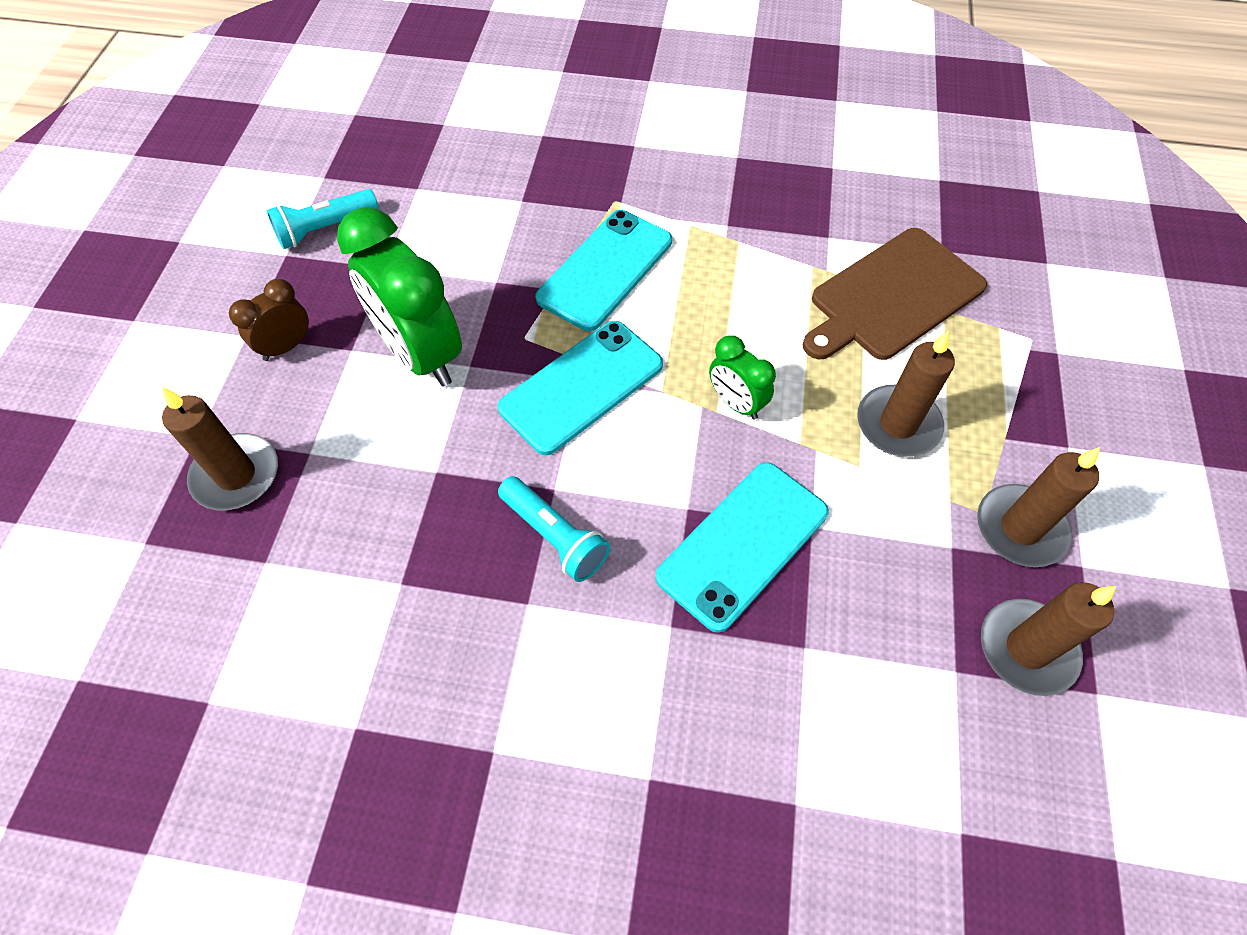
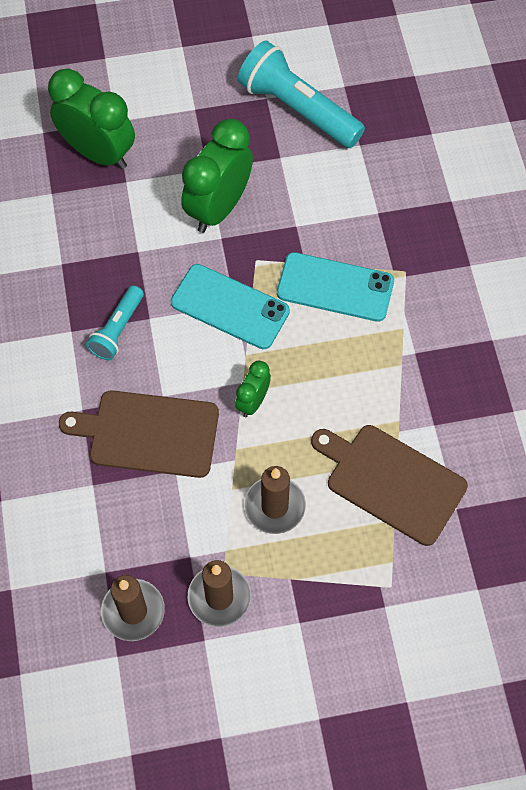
camera: 70 degrees right, 5 degrees up
(236, 475) = (98, 153): brown candle -> green clock
(287, 346) = (195, 134): brown clock -> none
(325, 229) = (298, 109): turquoise flashlight -> turquoise flashlight, size x1.80
(742, 544) = (148, 433): turquoise phone -> brown cutting board

